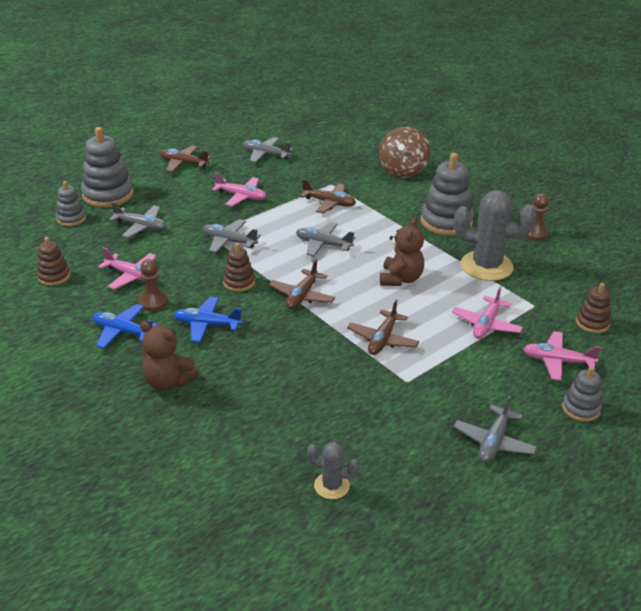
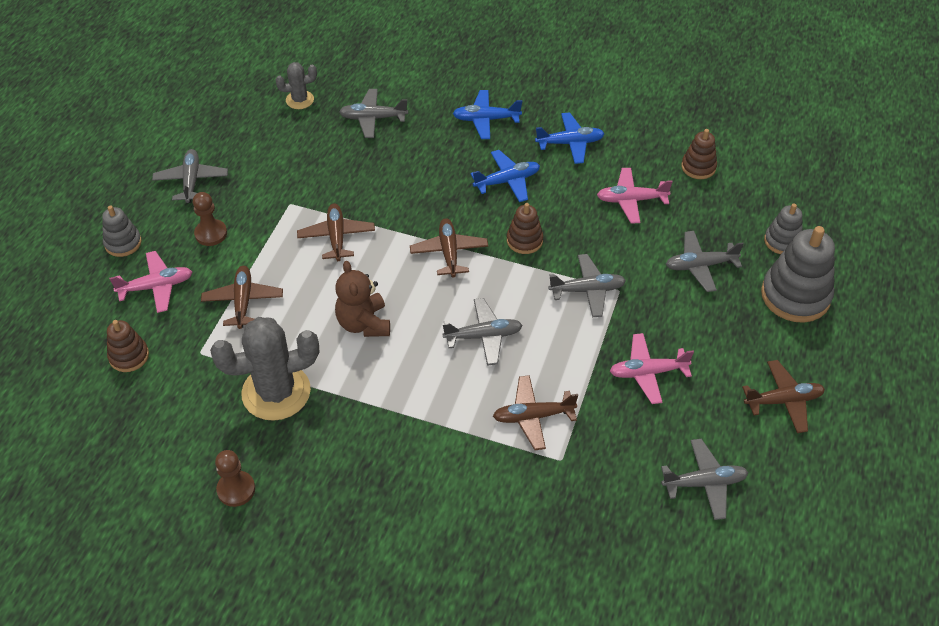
camera: 150 degrees right, 15 degrees up
(153, 302) = (578, 182): brown pawn -> brown pawn (211, 234)
(168, 381) = (486, 119): brown teddy bear -> blue plane
(271, 430) = (373, 118): none -> grey plane
(403, 171) = (486, 550): brown spinning top -> none
(446, 221) = (363, 455): grey stacking toy -> none
(486, 324) = (243, 301): pink plane -> brown plane

